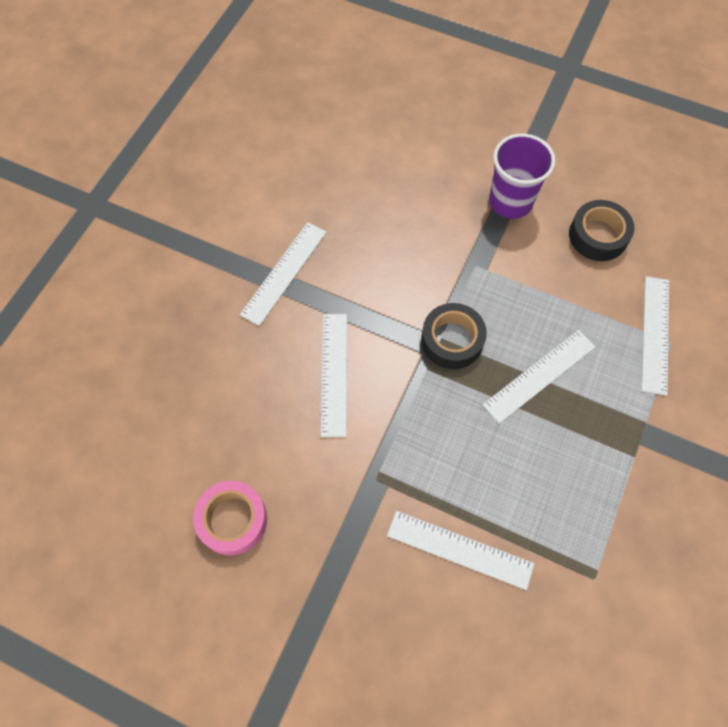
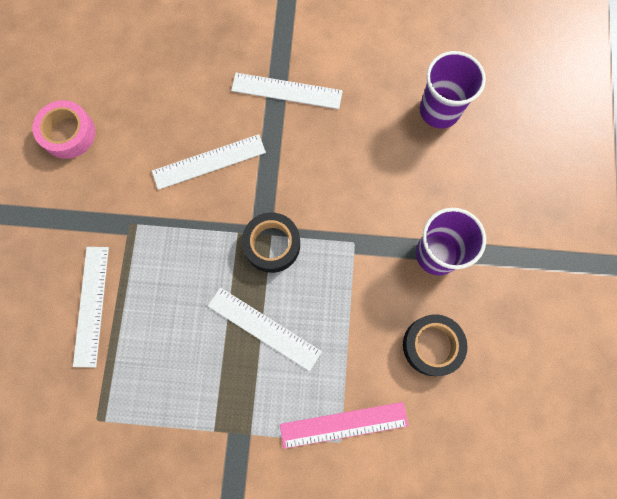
camera: 70 degrees right, 10 degrees up
(365, 150) = (439, 110): none -> purple cup
(655, 334) = (344, 425): white ruler -> pink ruler

